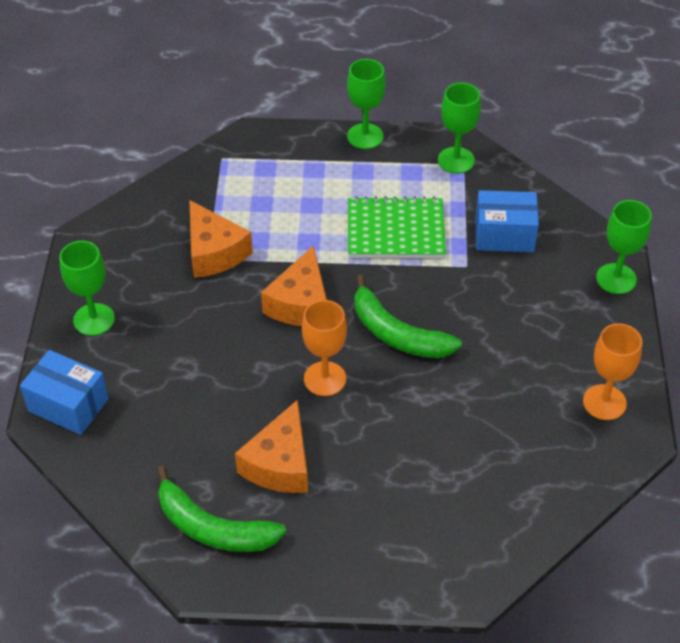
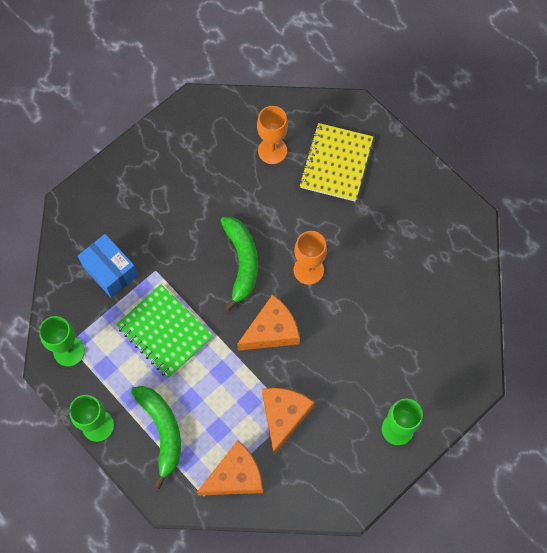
camera: 135 degrees left, 20 degrees up
(68, 405) = (459, 379): blue box -> none
(212, 527) = (444, 238): green banana -> green banana (162, 431)
(280, 463) = (379, 242): orange cheese -> orange cheese (235, 476)
(416, 504) = (336, 163): none -> yellow notebook
(604, 402) = (188, 132): orange goblet -> orange goblet (272, 151)
(616, 279) = (90, 189): green goblet -> none

